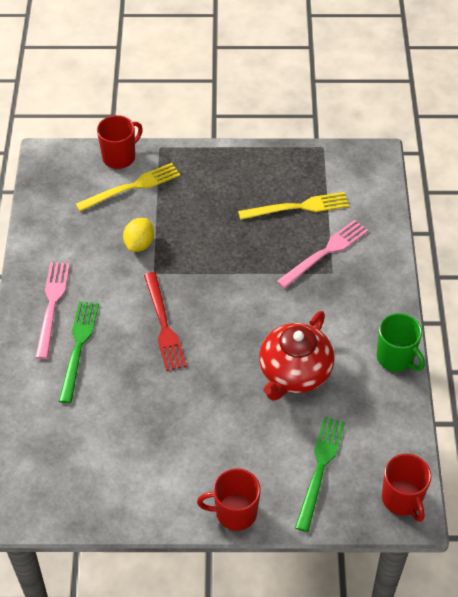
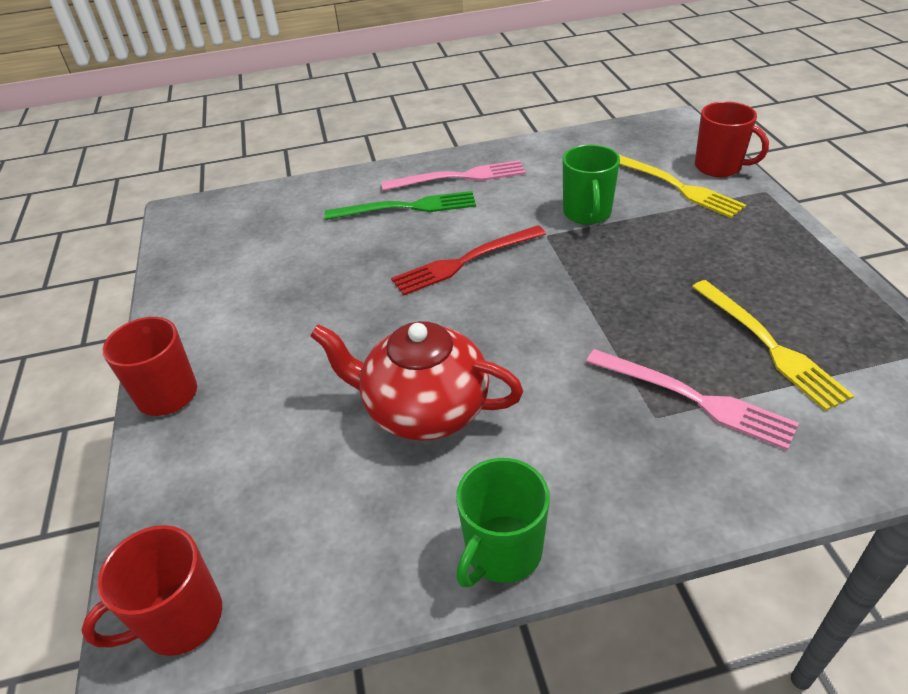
camera: 80 degrees right, 10 degrees down
(139, 244) = (587, 213): yellow lemon -> green mug
(320, 469) = (243, 479): green fork -> none

